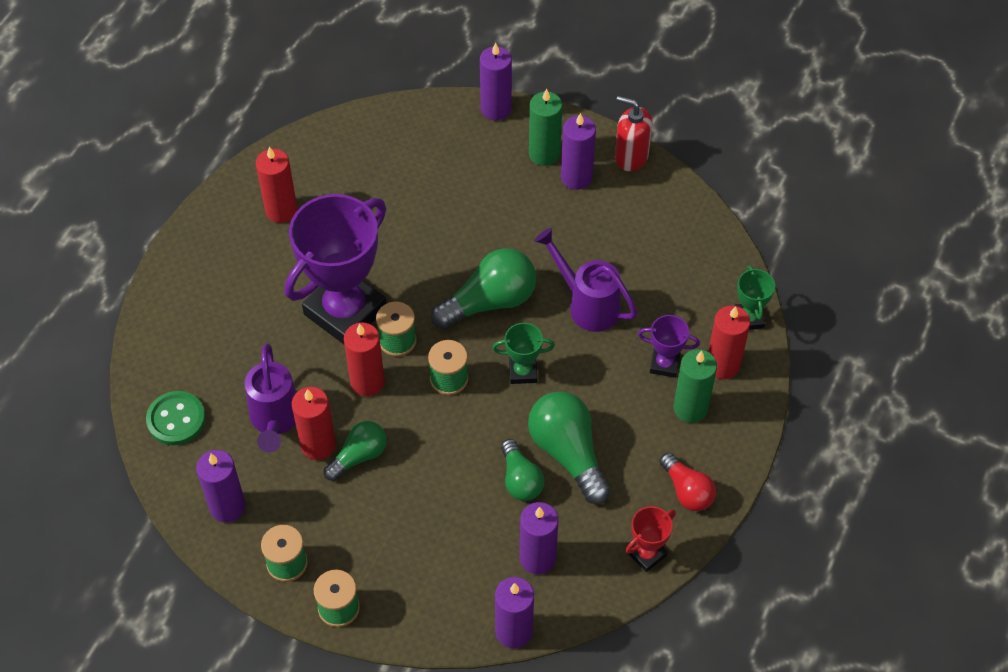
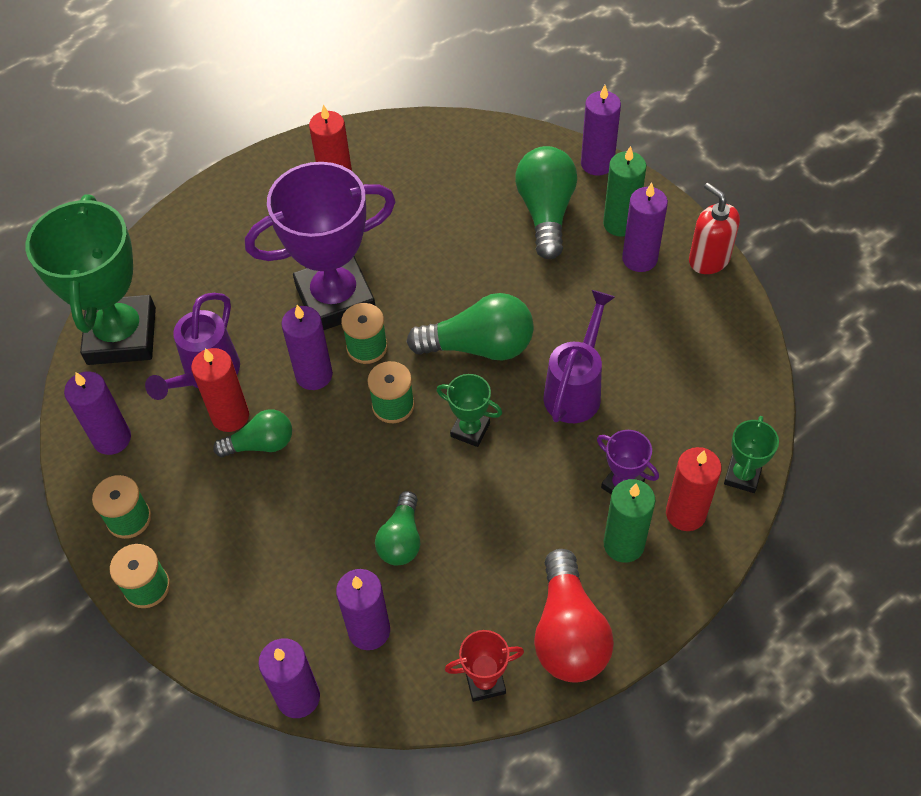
camera: 30 degrees right, 0 degrees up
(176, 419) = (121, 336): green button -> green trophy
(367, 382) = (314, 375): red candle -> purple candle
(568, 453) = (466, 534): green light bulb -> green light bulb (546, 213)
(587, 304) = (576, 389): purple watering can -> purple watering can turned 45 degrees clockwise
(687, 490) = (568, 632): red light bulb -> red light bulb, size x1.63

